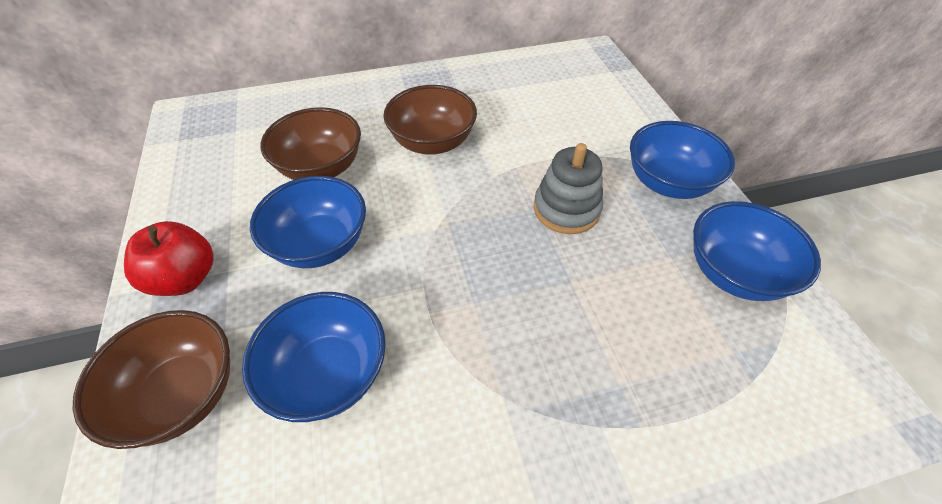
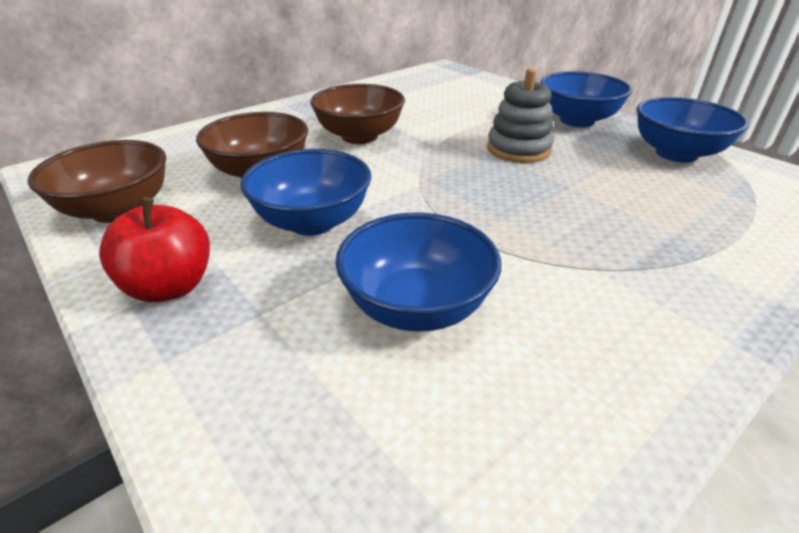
camera: 25 degrees left, 15 degrees down
(182, 394) = (256, 380): brown bowl -> brown bowl (117, 210)

